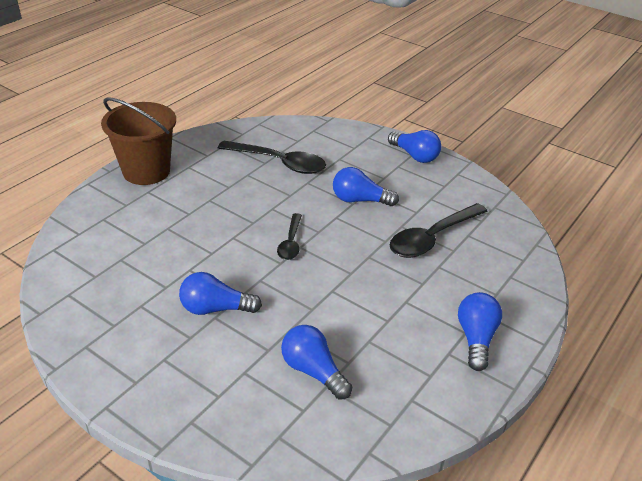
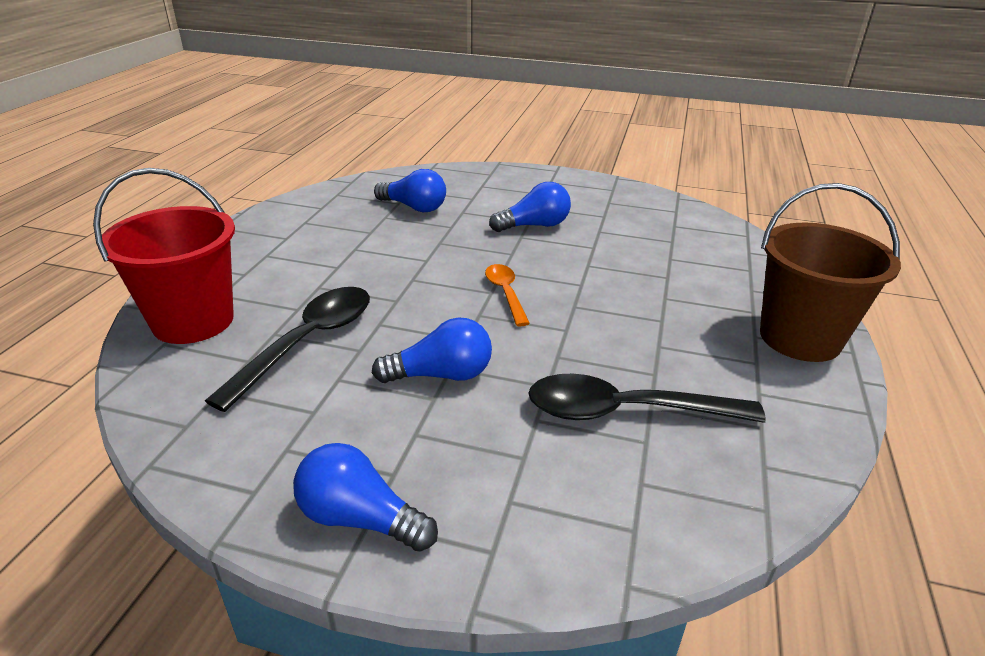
camera: 160 degrees right, 5 degrees down
(291, 243) = (505, 293): black spoon -> orange spoon
(476, 338) = (254, 252): blue light bulb -> none
(509, 273) = (193, 321): none -> red bucket

